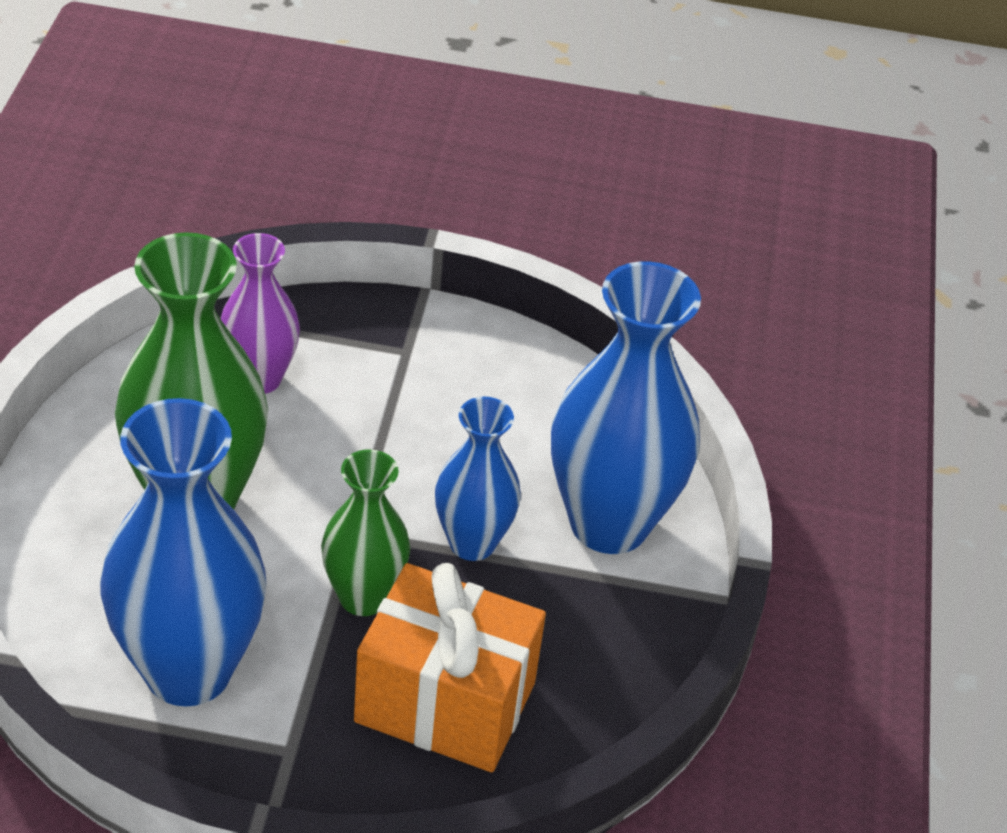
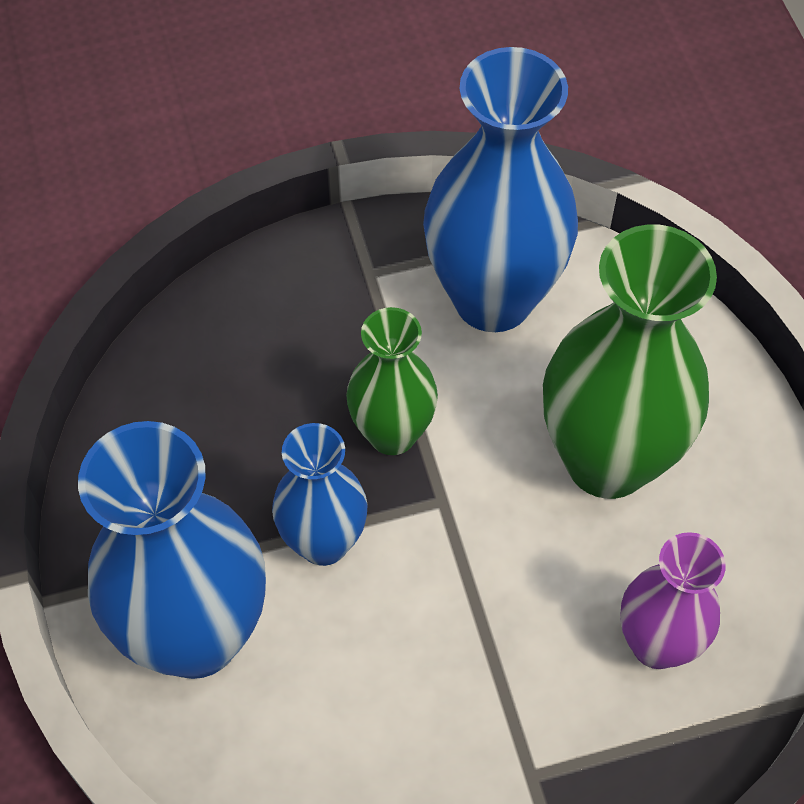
camera: 160 degrees right, 15 degrees up
(445, 702) = (266, 367): orange gift -> none

